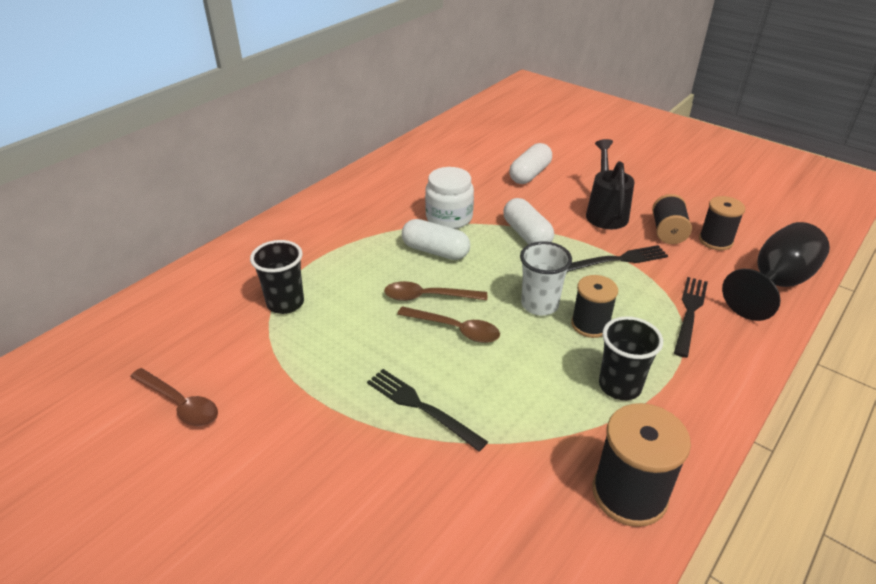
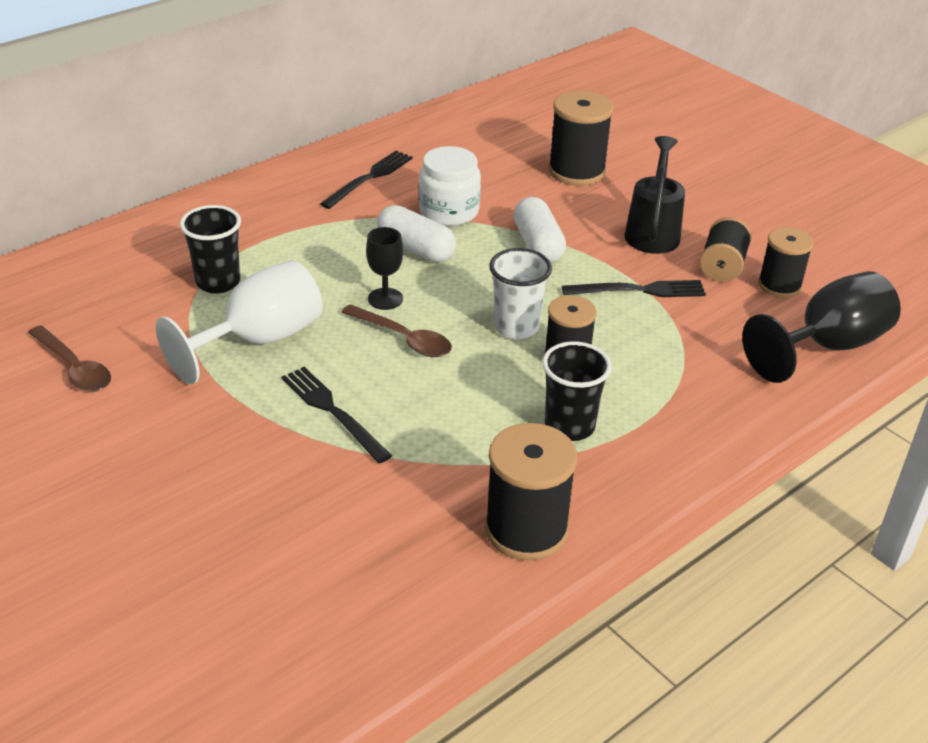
camera: 10 degrees right, 0 degrees up
(336, 350) = (259, 340): none -> white goblet
(427, 297) = (385, 299): brown spoon -> black goblet
(530, 174) = (576, 171): white capsule -> black spool
(690, 313) = (697, 363): black fork -> black fork (369, 178)

